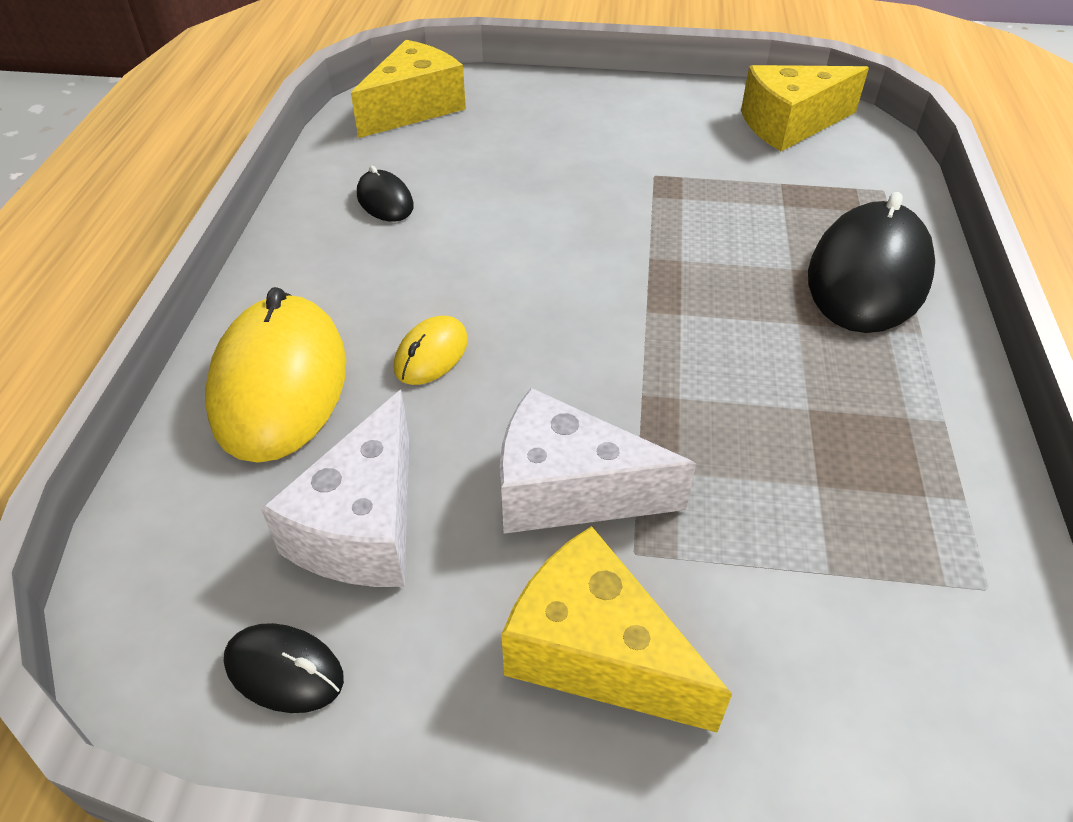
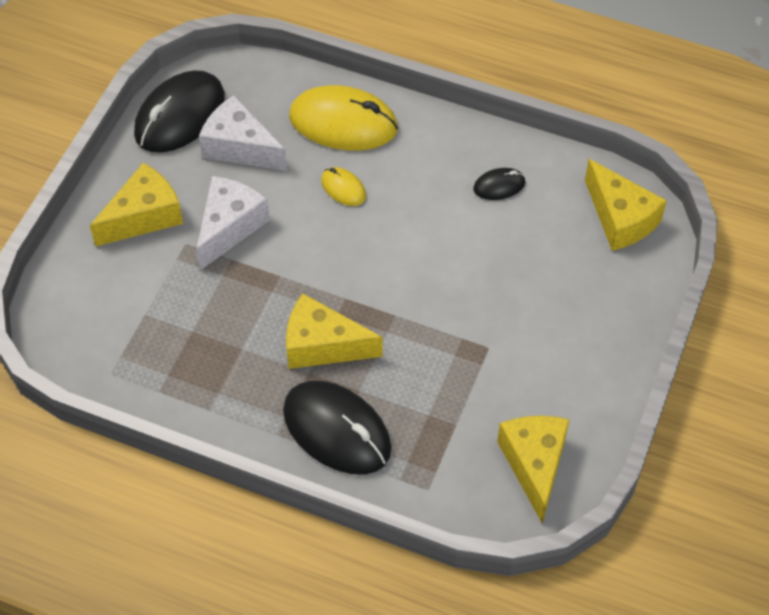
camera: 105 degrees right, 10 degrees up
(284, 670) = (180, 116): black mouse -> black mouse, size x2.11
(743, 317) = (322, 345): none -> yellow cheese

